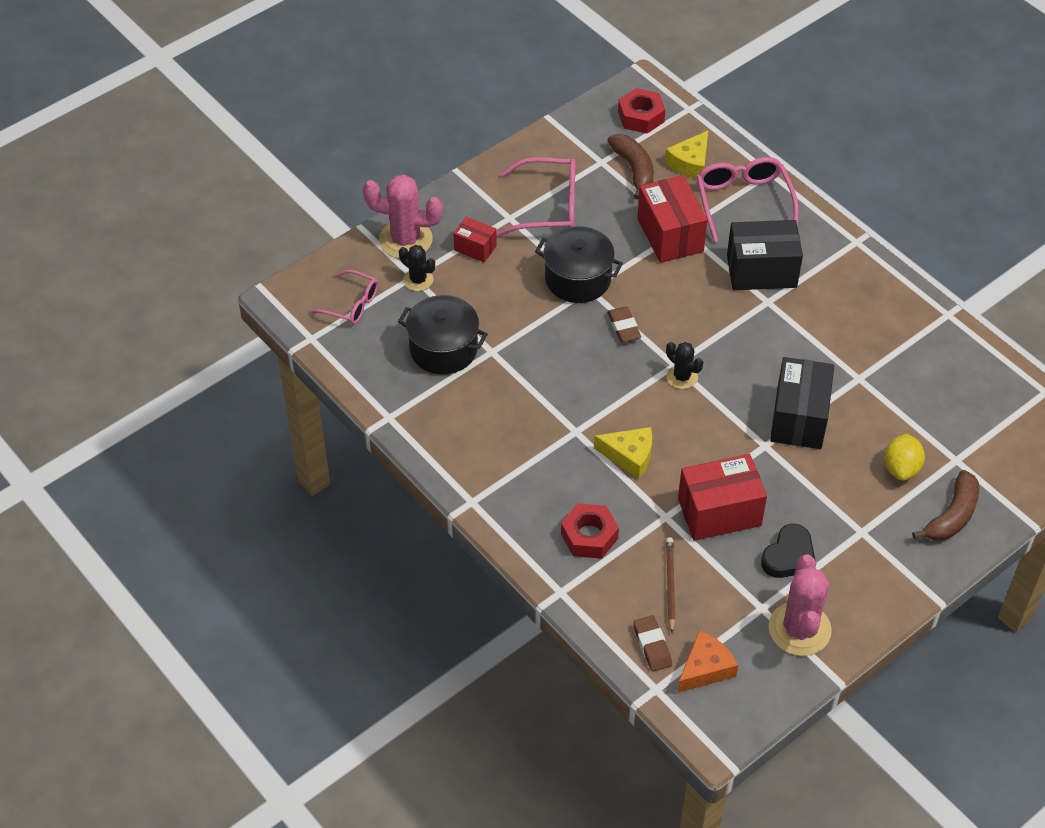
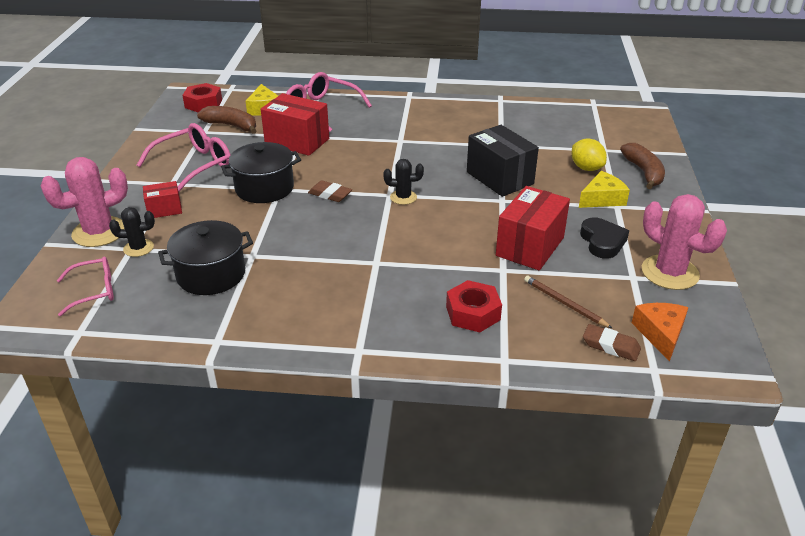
camera: 45 degrees left, 15 degrees down
(629, 456) = (431, 253): yellow cheese -> yellow cheese (602, 199)
(761, 271) = (376, 130): black box -> none

